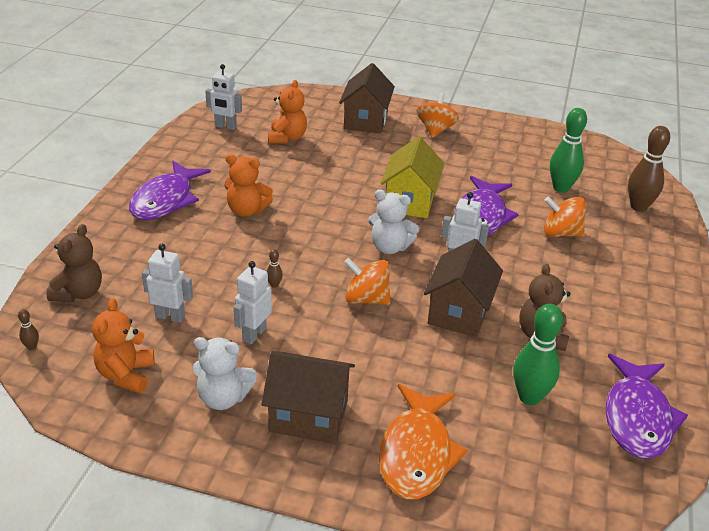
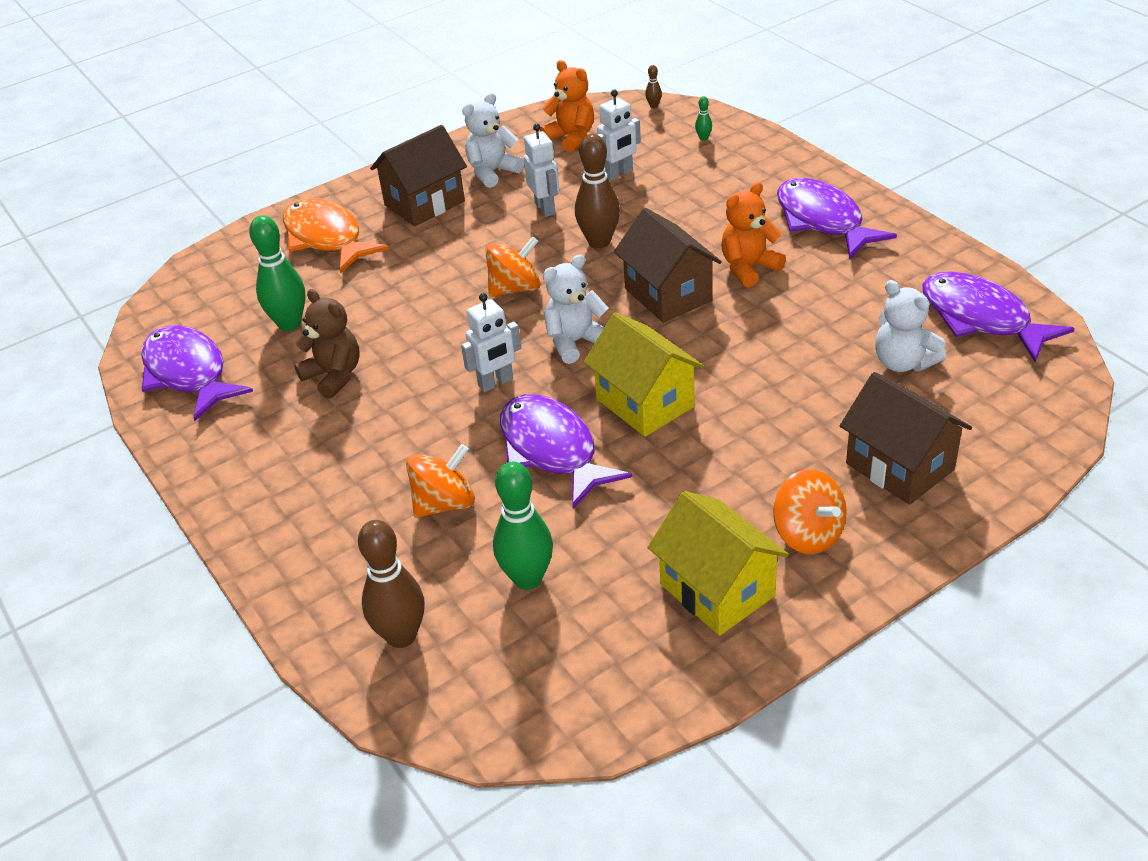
camera: 135 degrees right, 5 degrees up
(79, 293) = (703, 138): brown teddy bear -> green bowling pin
(225, 126) = (981, 318): white robot -> purple fish
(274, 285) = (599, 242): brown bowling pin -> brown bowling pin, size x2.39
(287, 138) = (903, 362): orange teddy bear -> white teddy bear
(459, 312) = (427, 338): brown house -> brown house (668, 294)
(495, 140) = (717, 590): none -> yellow house

